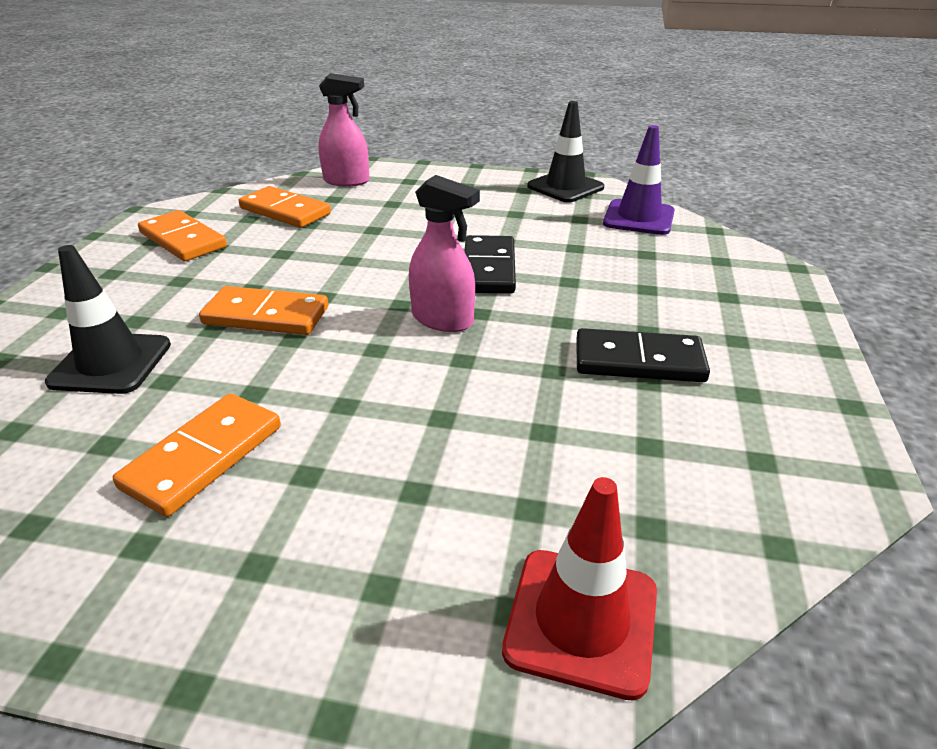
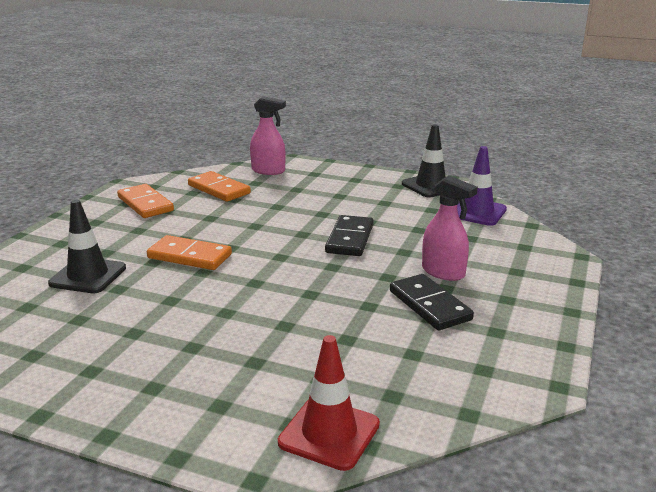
camera: 10 degrees right, 10 degrees down
(204, 457) = (134, 331): orange domino -> none
(443, 320) = (306, 268): pink spray bottle -> pink spray bottle (443, 272)
(639, 361) = (430, 305): black domino -> black domino turned 45 degrees clockwise

